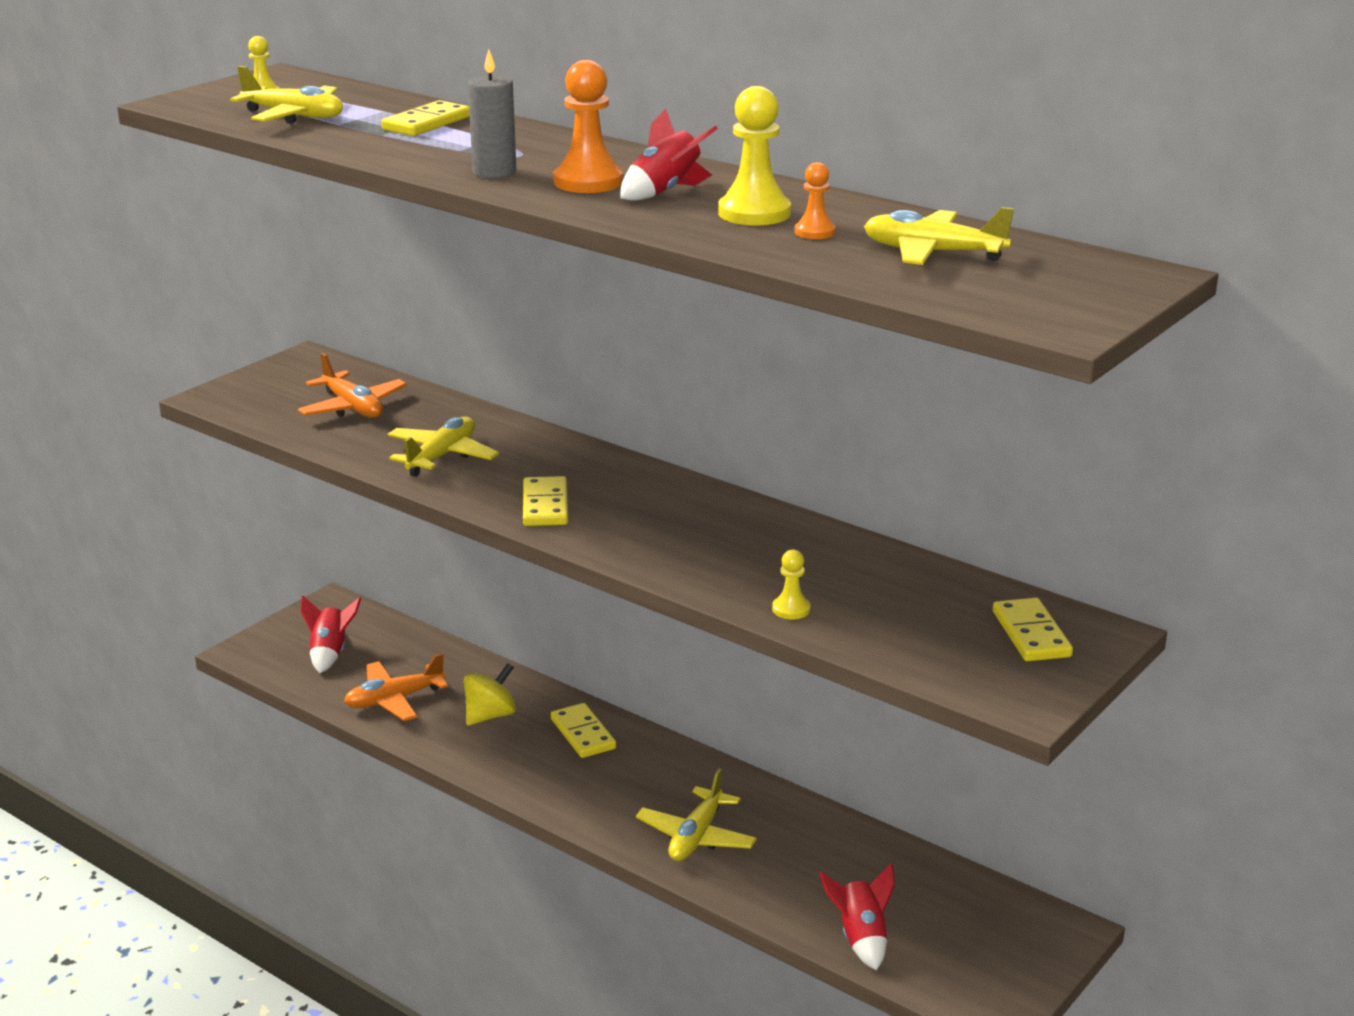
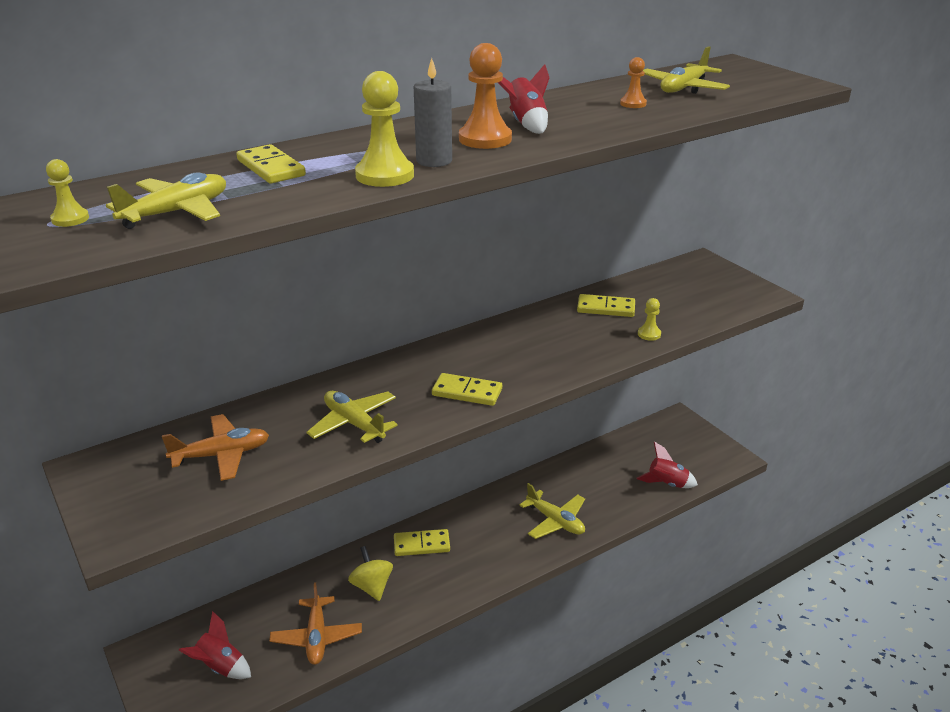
camera: 70 degrees left, 5 degrees up
(754, 213) = (587, 111): yellow pawn -> yellow pawn (385, 175)
(1031, 634) = (698, 277): yellow domino -> yellow domino (606, 308)

